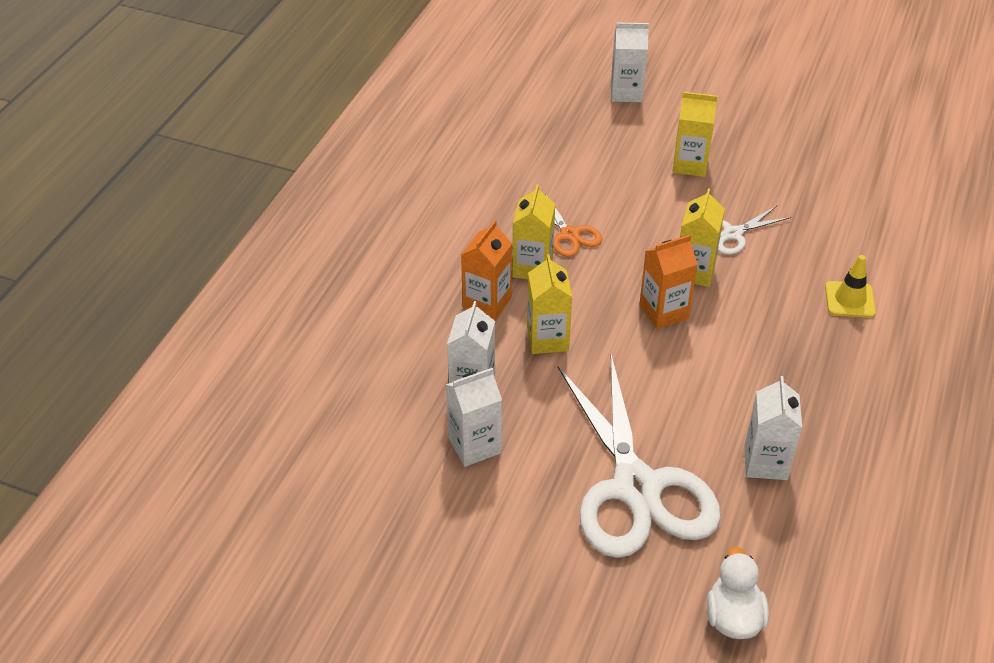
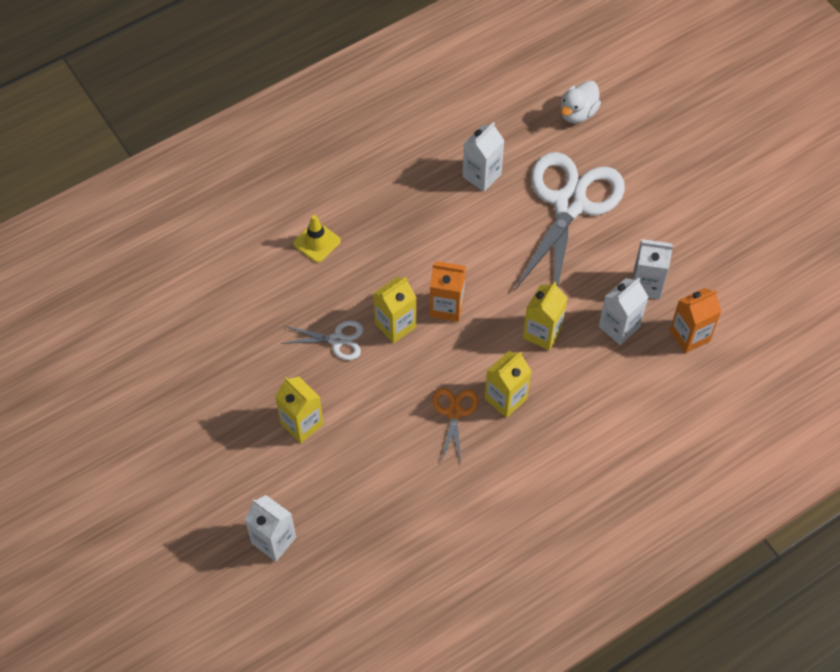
camera: 145 degrees left, 15 degrees up
(487, 303) = (561, 387): orange carton -> orange carton (689, 335)

